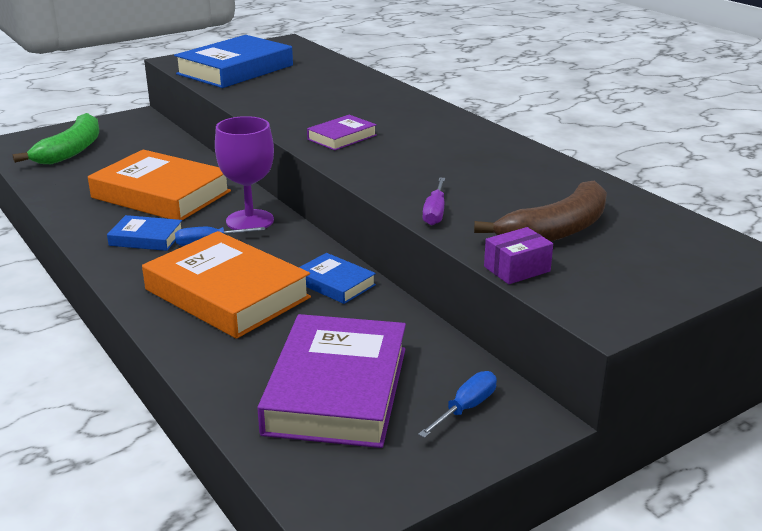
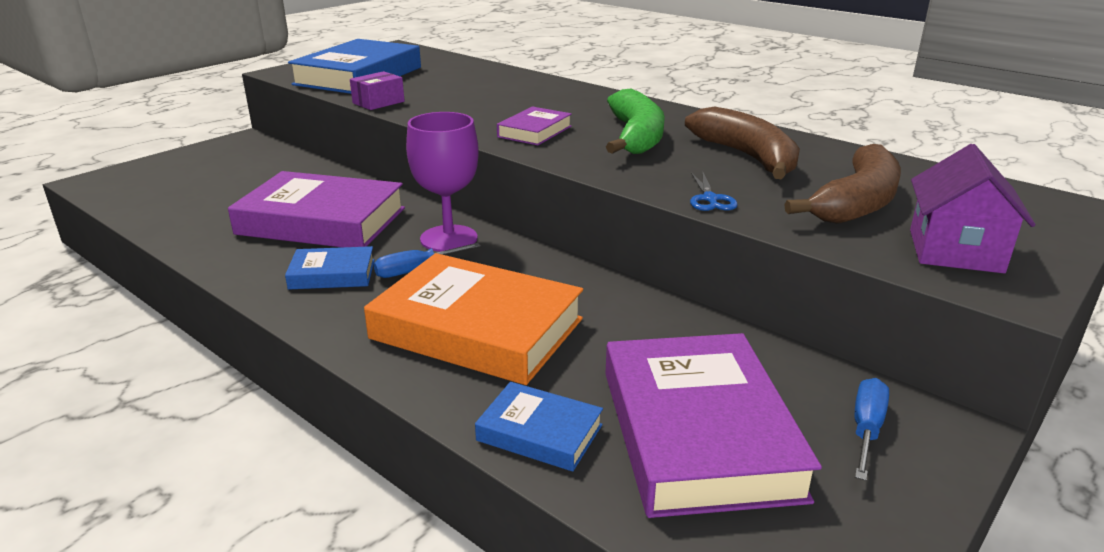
camera: 15 degrees left, 0 degrees up
(71, 150) = (179, 183): green banana -> green banana (636, 137)
(161, 194) = (321, 221): orange book -> purple book
(334, 283) = (598, 298): blue book -> blue book (539, 433)
(435, 213) = (710, 199): purple screwdriver -> blue scissors
(502, 179) = (747, 157): none -> brown banana
(517, 269) = (860, 250): purple box -> purple box (378, 102)
(596, 280) = (955, 251): none -> purple house

